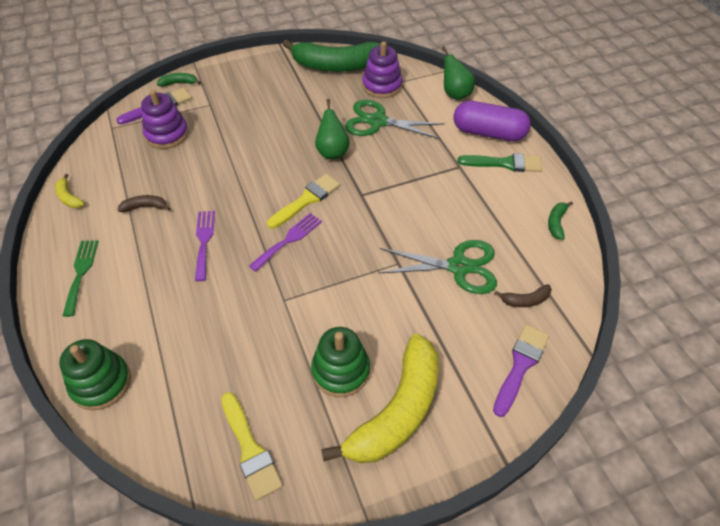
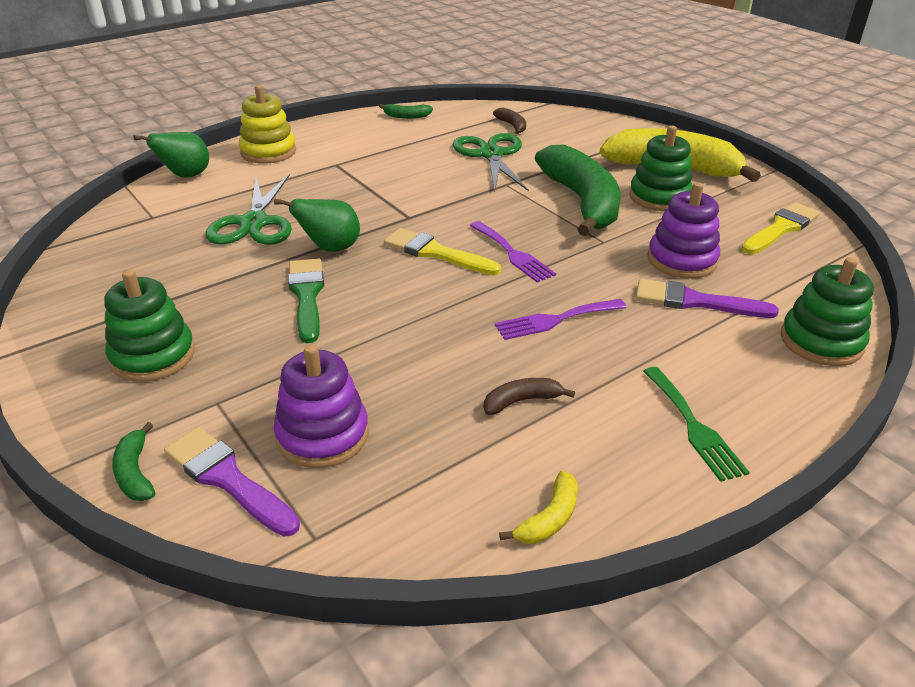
camera: 105 degrees left, 15 degrees down
(81, 273) = (693, 426): green fork -> green fork turned 90 degrees counterclockwise
(145, 207) = (521, 401): brown banana -> brown banana turned 90 degrees clockwise
(256, 85) = (153, 356): none -> green stacking toy
(289, 240) = (513, 254): purple fork -> purple fork turned 150 degrees counterclockwise
(336, 65) = (96, 278): green banana -> green banana (582, 202)
(382, 86) = (163, 229): purple stacking toy -> purple stacking toy (682, 260)
(488, 133) = (268, 152): purple capsule -> yellow stacking toy
(504, 163) = (323, 141): green brush -> green brush (307, 295)
(520, 365) = (583, 125): purple brush -> purple brush (695, 301)

